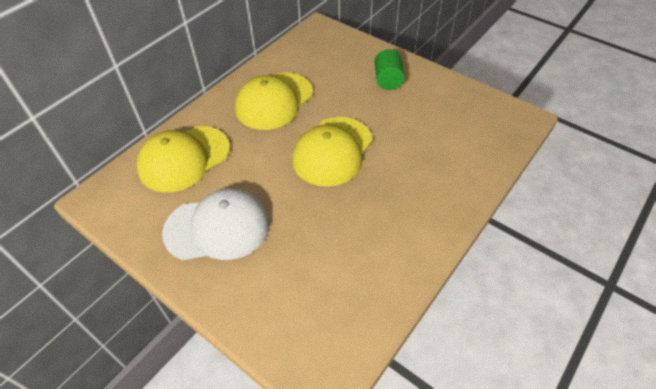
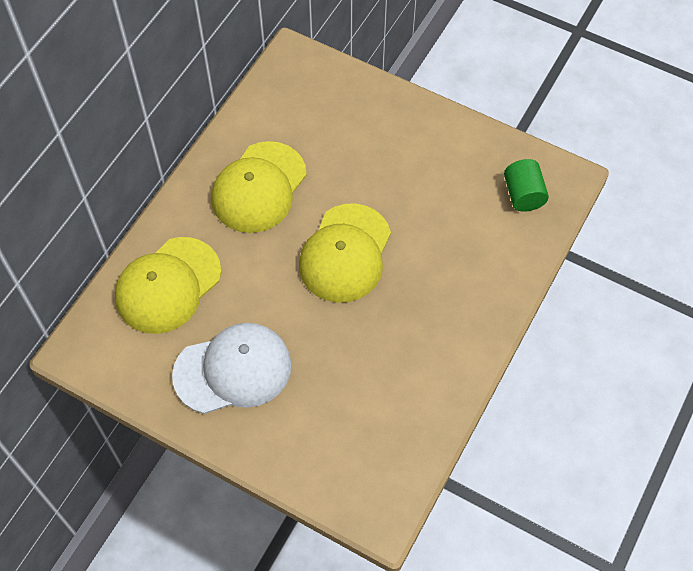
camera: 10 degrees left, 10 degrees up
(388, 80) = (398, 138): green cylinder -> green cylinder (523, 195)

